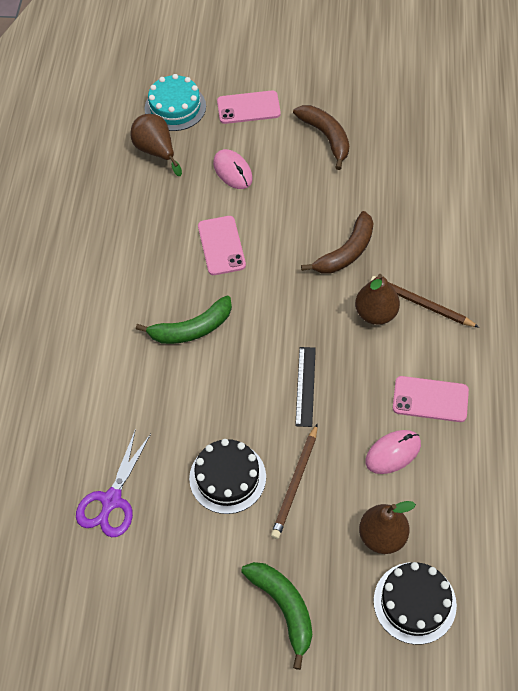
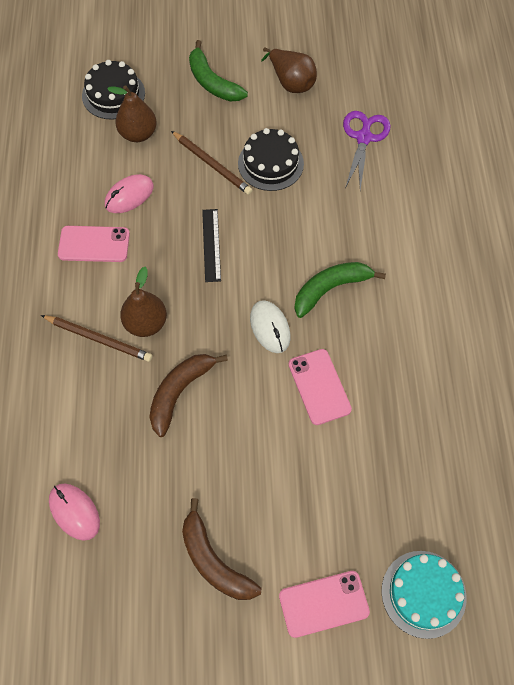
camera: 170 degrees right, 5 degrees up
(156, 151) = (428, 514): brown pear -> brown pear (291, 82)
(232, 171) = (325, 492): pink mouse -> pink mouse (74, 512)
(257, 299) = (270, 328): none -> white mouse
(295, 483) = (212, 164): brown pencil -> brown pencil turned 120 degrees clockwise

